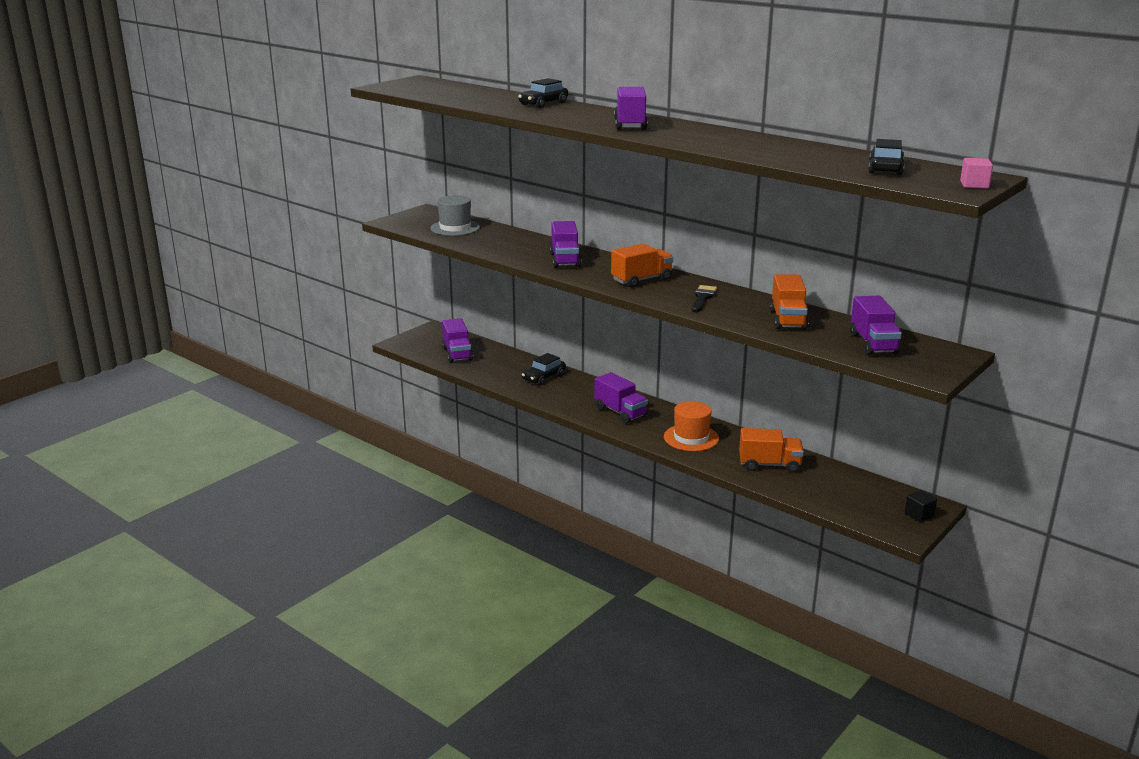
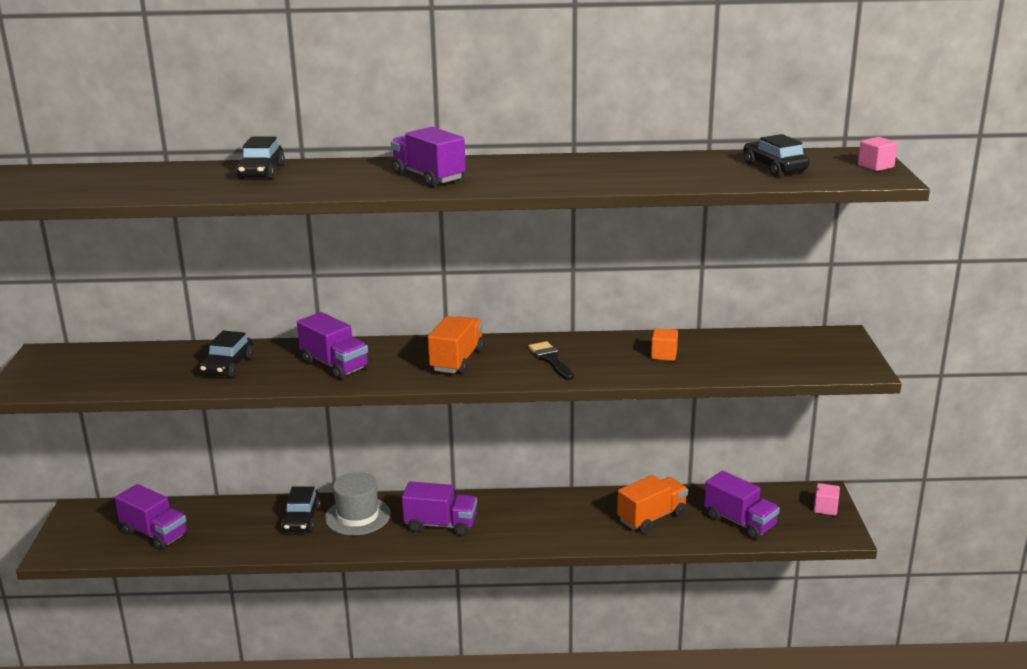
camera: 40 degrees left, 0 degrees up
(455, 228) = (125, 367): grey hat -> grey hat (357, 516)
(507, 243) = (228, 365): none -> black car
(691, 438) = (546, 522): orange hat -> none
(788, 320) = (664, 355): orange truck -> orange cube
(873, 344) = (770, 353): purple truck -> purple truck (740, 522)
(919, 515) = (825, 508): black cube -> pink cube

